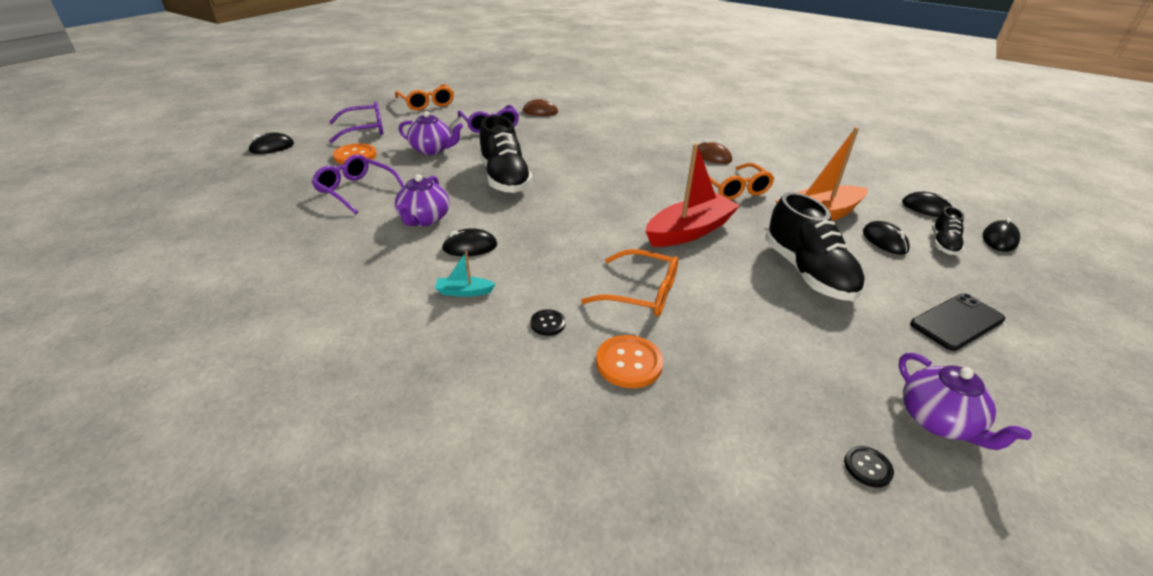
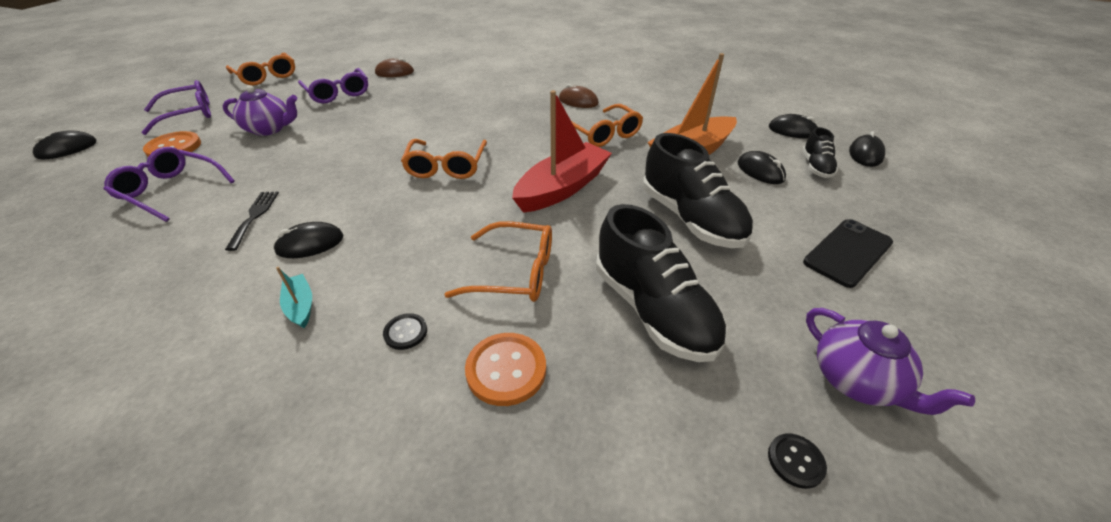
camera: 10 degrees left, 5 degrees up
(424, 219) = (254, 216): purple teapot -> black fork
(464, 292) = (300, 306): turquoise boat -> turquoise boat turned 75 degrees clockwise
(504, 178) = (354, 153): black shoe -> black shoe (653, 310)
(585, 199) = (446, 166): none -> orange glasses

